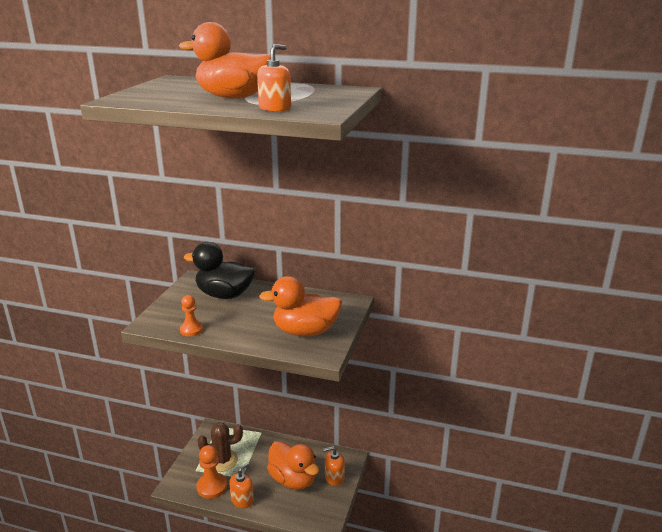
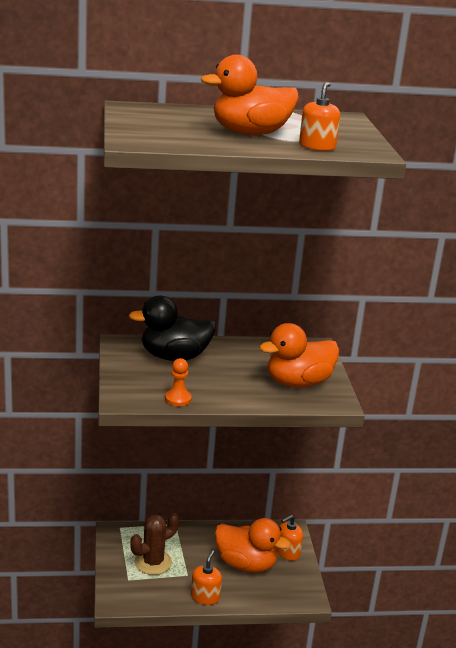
camera: 25 degrees left, 0 degrees up
(212, 487) = (161, 592): orange pawn -> none

